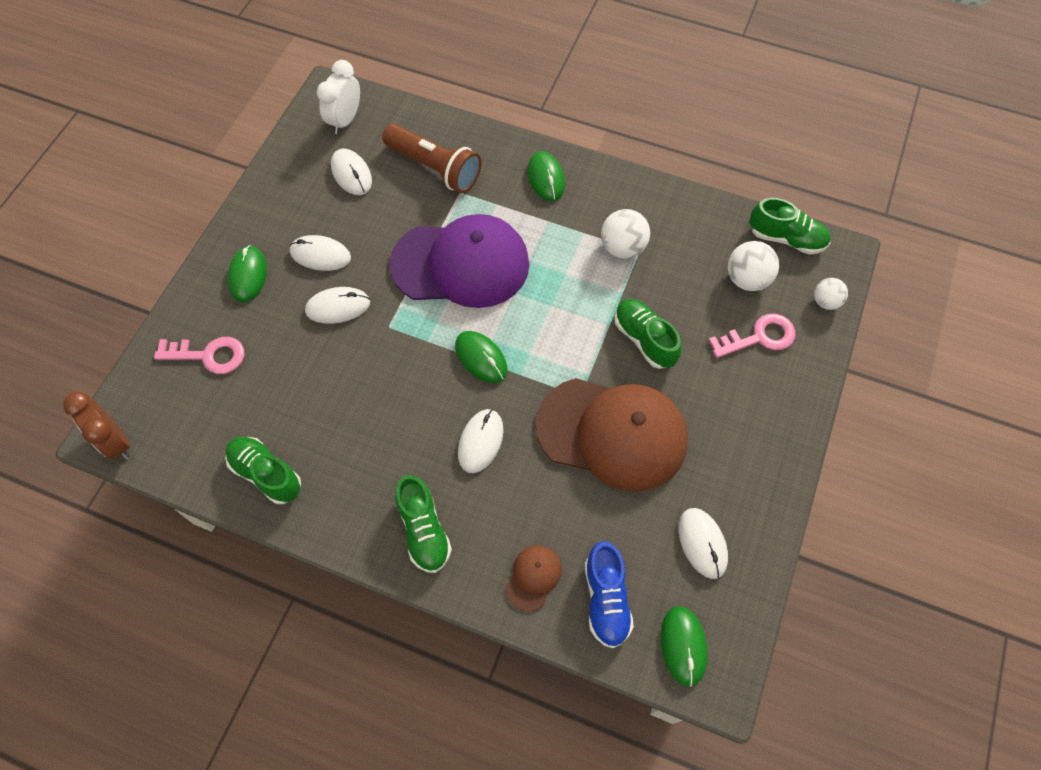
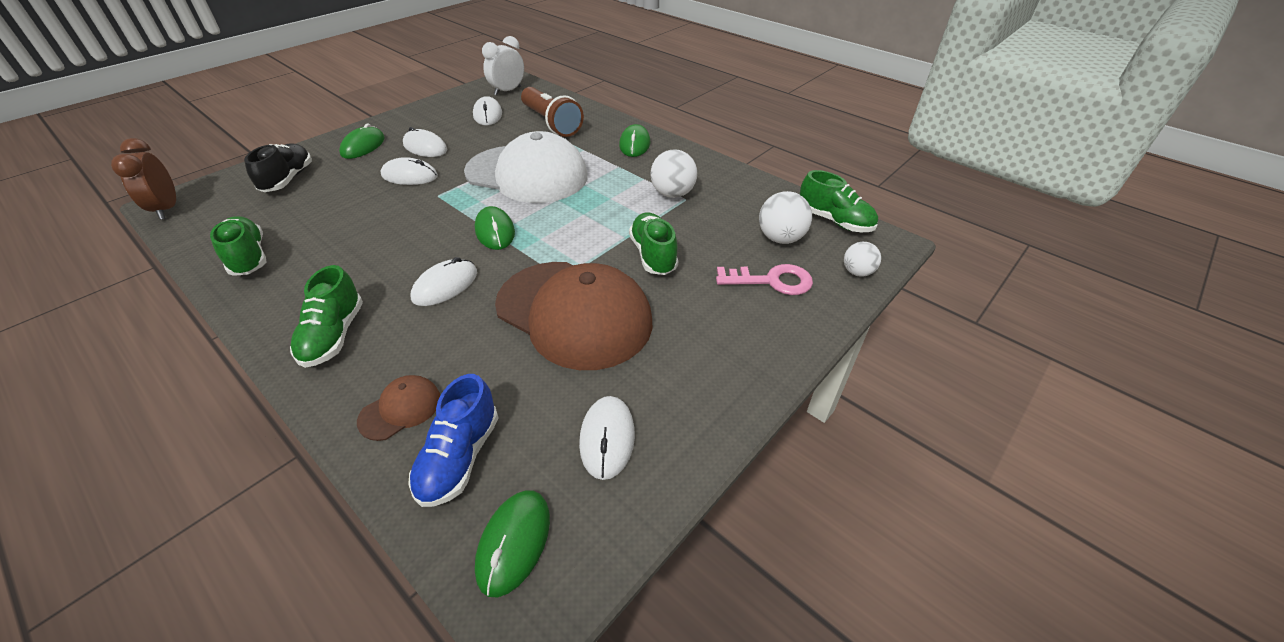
camera: 20 degrees right, 20 degrees down
(208, 355) = (288, 179): pink key -> black shoe
(461, 264) = (527, 174): purple cap -> white cap

